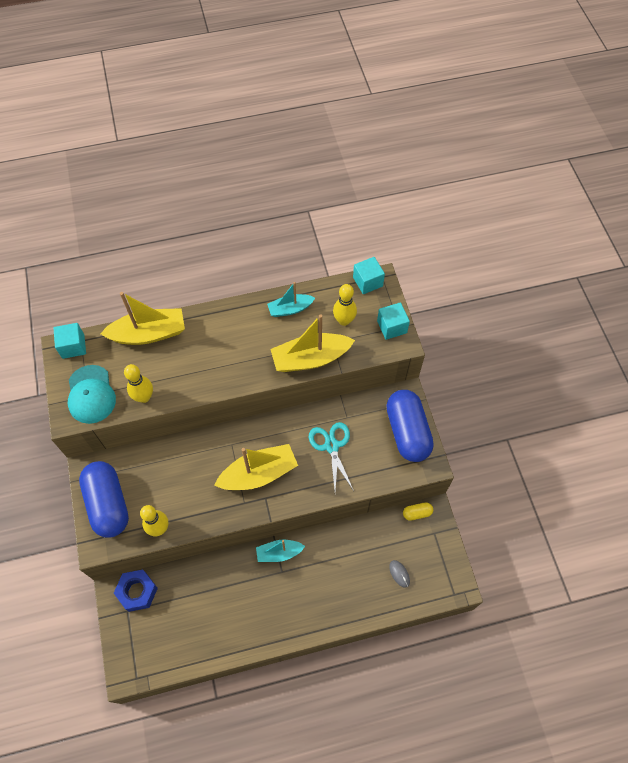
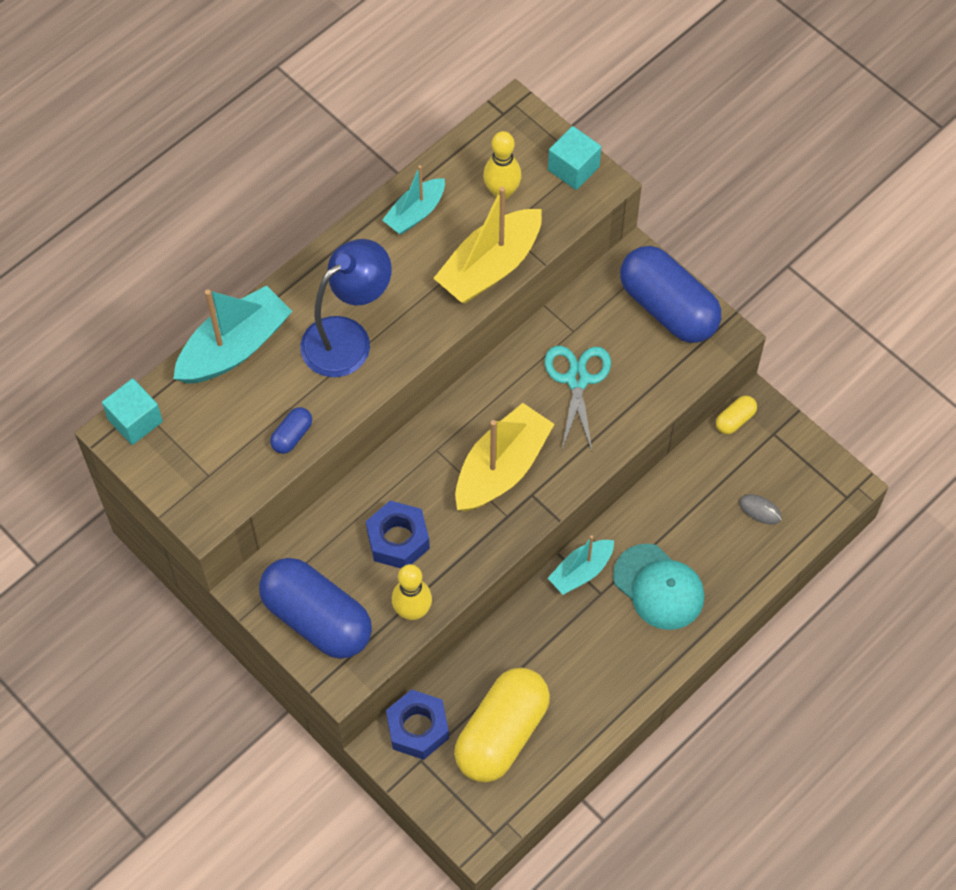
camera: 30 degrees left, 0 degrees up
(91, 394) = (212, 471): turquoise cap -> turquoise cap (658, 587)
(144, 397) = (292, 436): yellow bowling pin -> blue capsule
(149, 333) = (234, 347): yellow boat -> turquoise boat
(178, 483) = (398, 540): none -> blue nut
(178, 622) = (502, 734): none -> yellow capsule
(209, 358) = (347, 338): none -> blue lamp
(331, 446) = (577, 379): turquoise scissors -> turquoise scissors turned 45 degrees clockwise
(367, 282) = (499, 121): turquoise cube -> none

